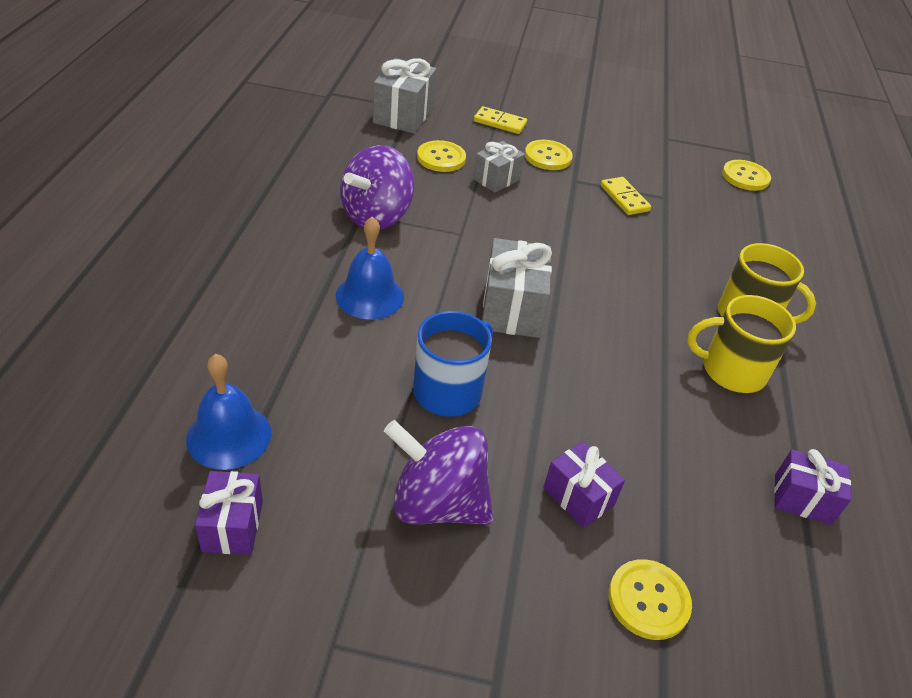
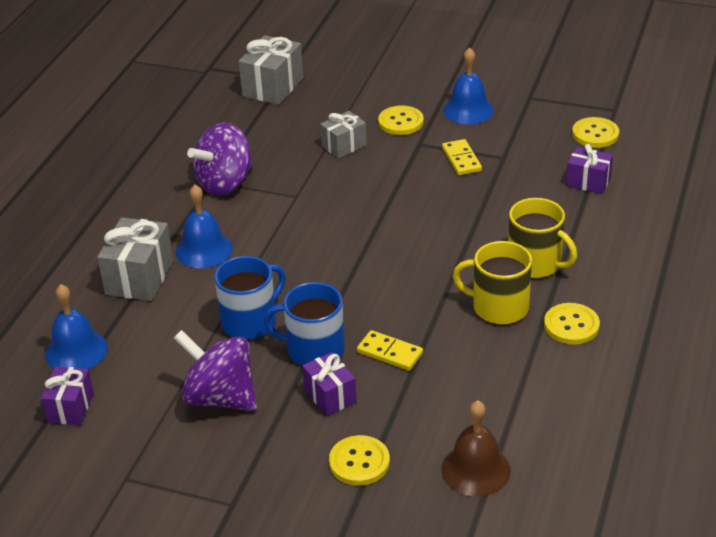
camera: 15 degrees right, 5 degrees down
(441, 158) = (297, 127): yellow button -> yellow button (571, 325)
(500, 122) = (364, 90): yellow domino -> yellow domino (390, 353)
(512, 309) = (321, 259): grey gift -> grey gift (139, 277)
(538, 430) = (314, 350): none -> blue mug
(611, 147) = (468, 110): none -> blue bell
(798, 605) = (475, 469): none -> brown bell
(802, 499) = (514, 402): purple gift -> purple gift (588, 182)

